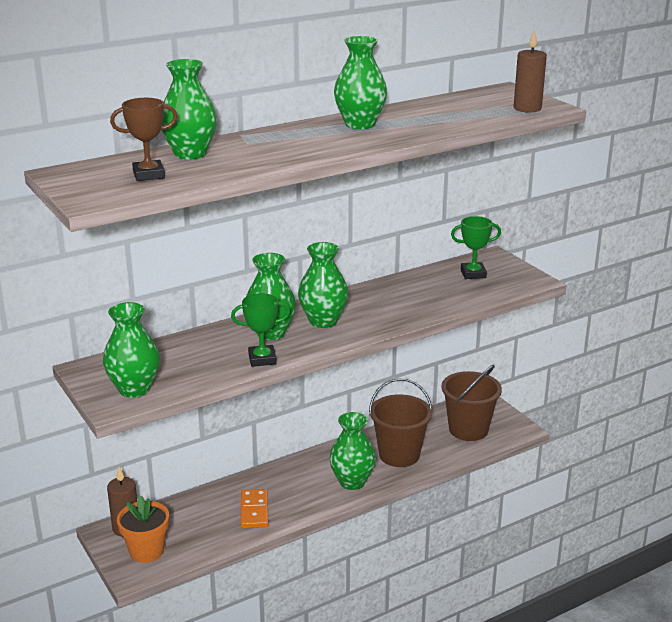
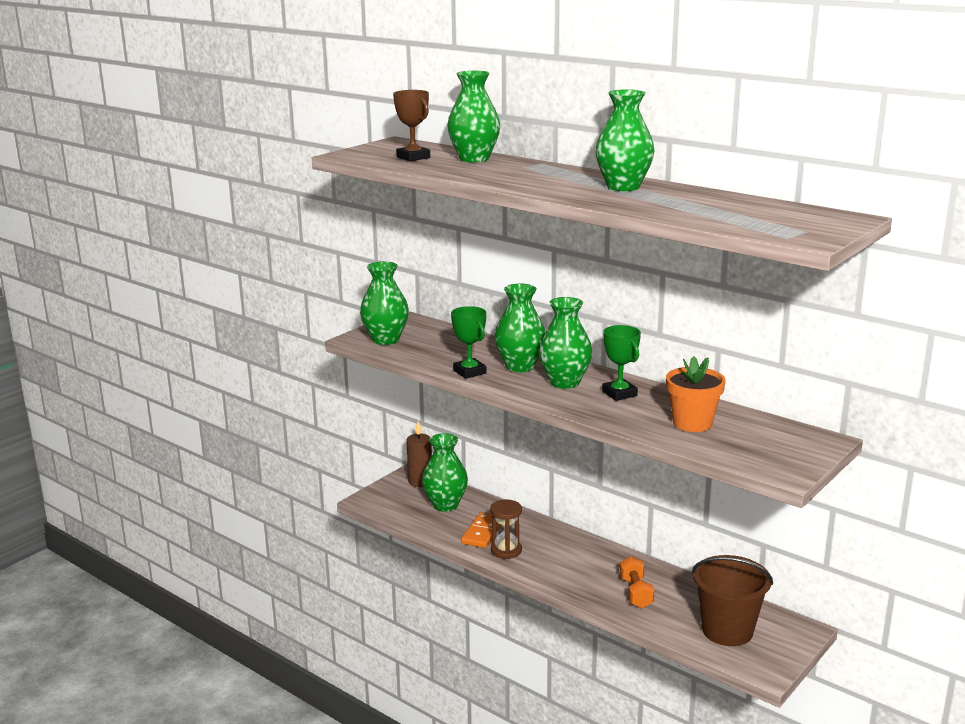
camera: 70 degrees right, 5 degrees down
(146, 551) = (397, 498): orange flower pot -> orange flower pot (692, 423)
(254, 511) = (482, 533): orange domino -> orange domino turned 45 degrees counterclockwise
(294, 504) = (506, 550): none -> brown hourglass
(352, 482) = (565, 574): green vase -> green vase (445, 505)
(399, 455) = (635, 593): brown bucket -> orange dumbbell
(473, 274) = (759, 435): green trophy -> green trophy (619, 393)
(527, 108) = (784, 231): brown candle -> none

